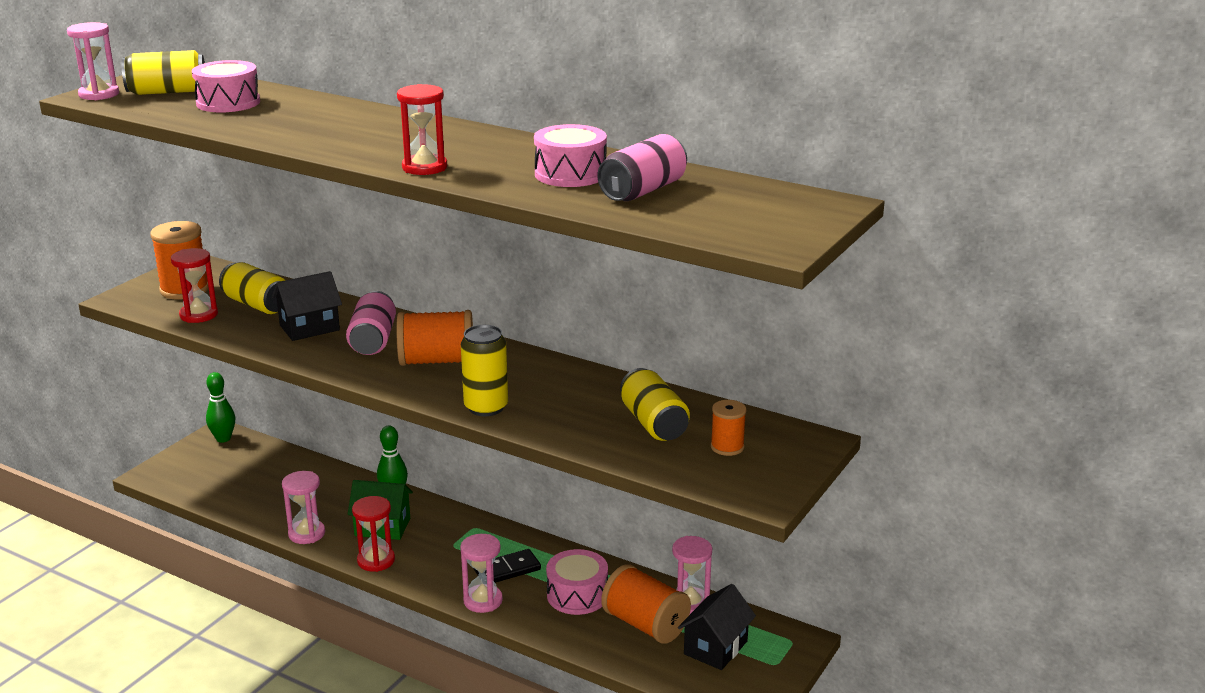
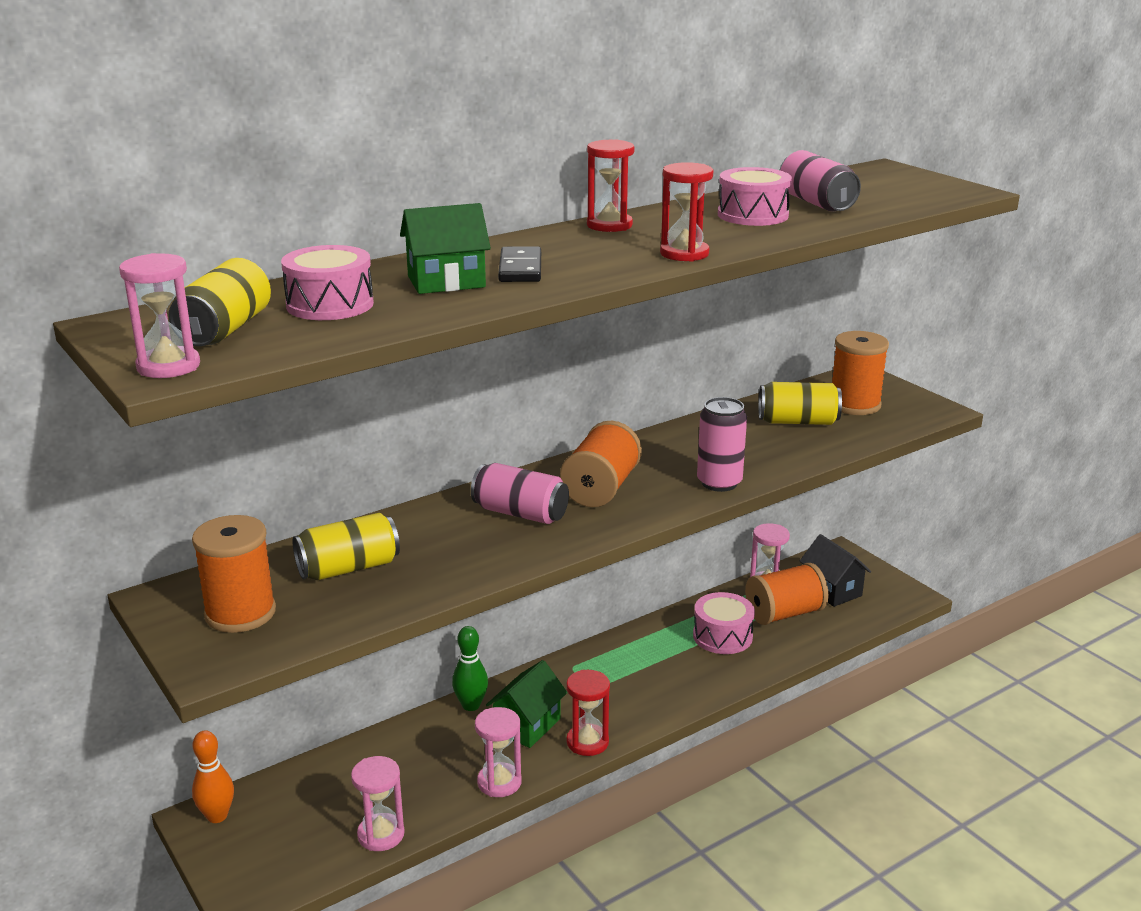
camera: 65 degrees left, 0 degrees up
(199, 315) = (335, 611): red hourglass -> red hourglass (609, 225)
(223, 438) = (217, 816): green bowling pin -> orange bowling pin
(296, 118) = (446, 282): none -> green house
(309, 328) = (451, 544): black house -> none
(483, 601) = (700, 690): pink hourglass -> pink hourglass (381, 834)
(486, 407) = (719, 483): yellow can -> pink can
(507, 570) = (659, 664): black domino -> black domino (520, 269)
(727, 447) = (854, 405): orange spool -> orange spool, size x1.77

